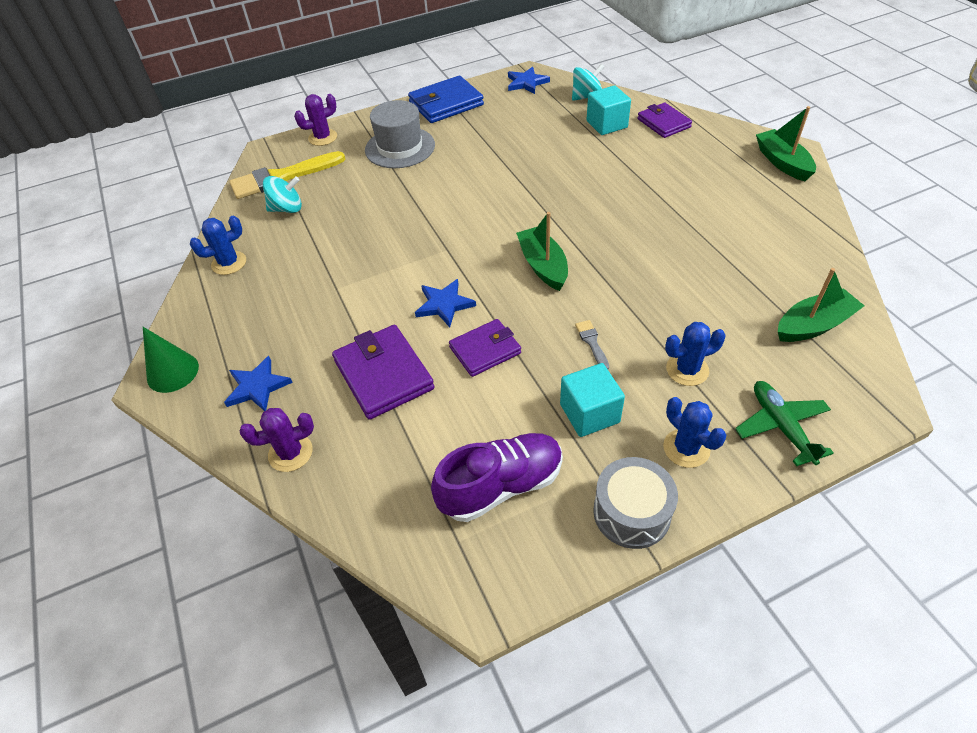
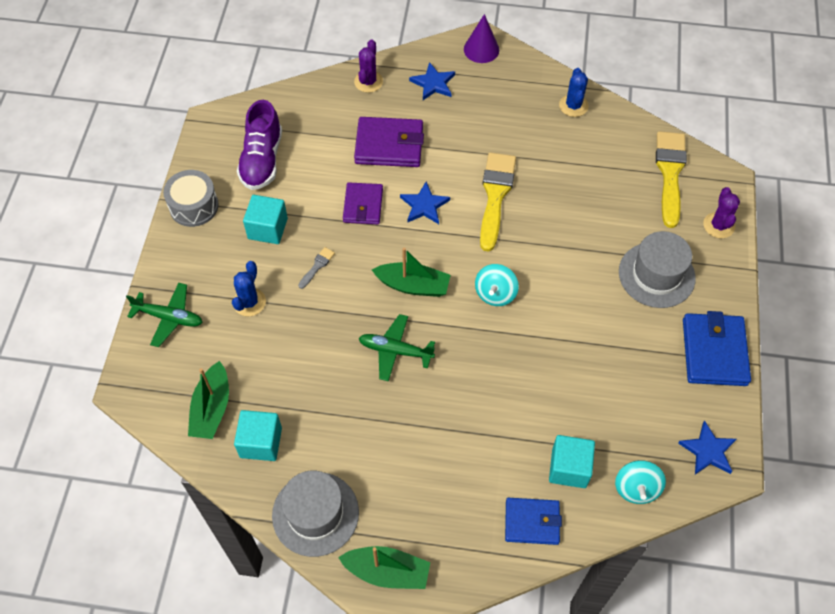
camera: 120 degrees right, 10 degrees up
(172, 372) = (481, 49): green cone -> purple cone
(287, 209) = (618, 161): turquoise spinning top -> turquoise spinning top (495, 294)
(390, 263) = (495, 196): none -> yellow brush
(592, 342) = (317, 266): grey brush -> grey brush turned 75 degrees counterclockwise
(618, 243) = (395, 350): none -> green plane
(663, 123) = (532, 522): purple wallet -> blue wallet
(686, 448) = (202, 258): blue cactus -> none
(795, 275) = (261, 442): none -> turquoise cube
(798, 214) = (315, 513): none -> grey hat

